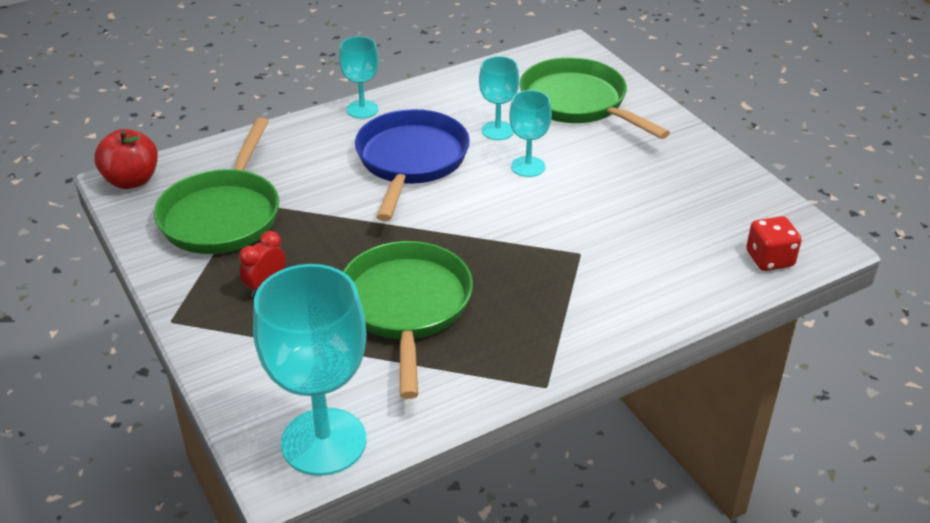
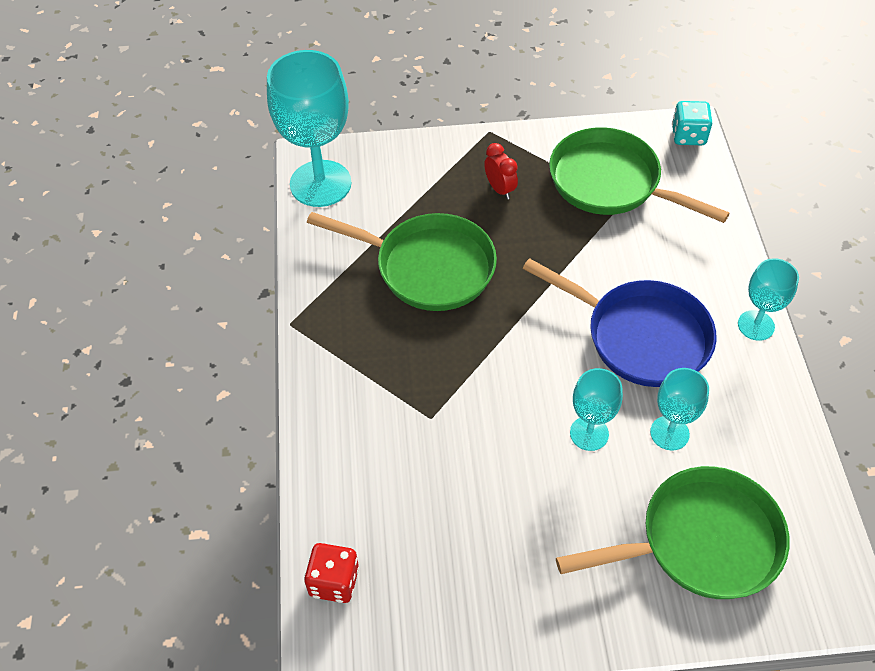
camera: 115 degrees right, 15 degrees up
(132, 180) = (688, 136): red apple -> turquoise dice

